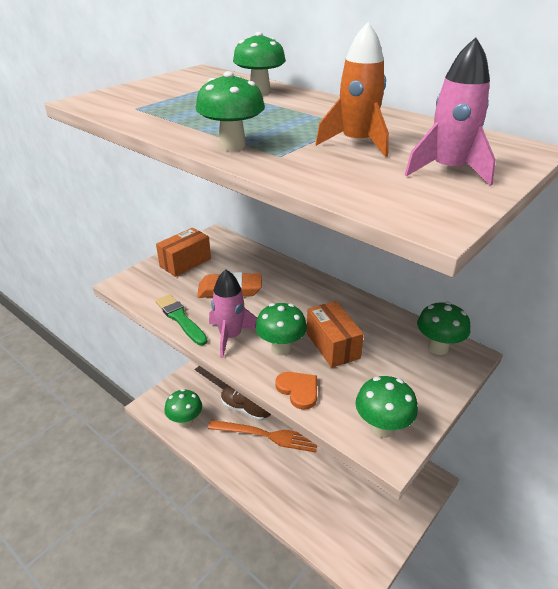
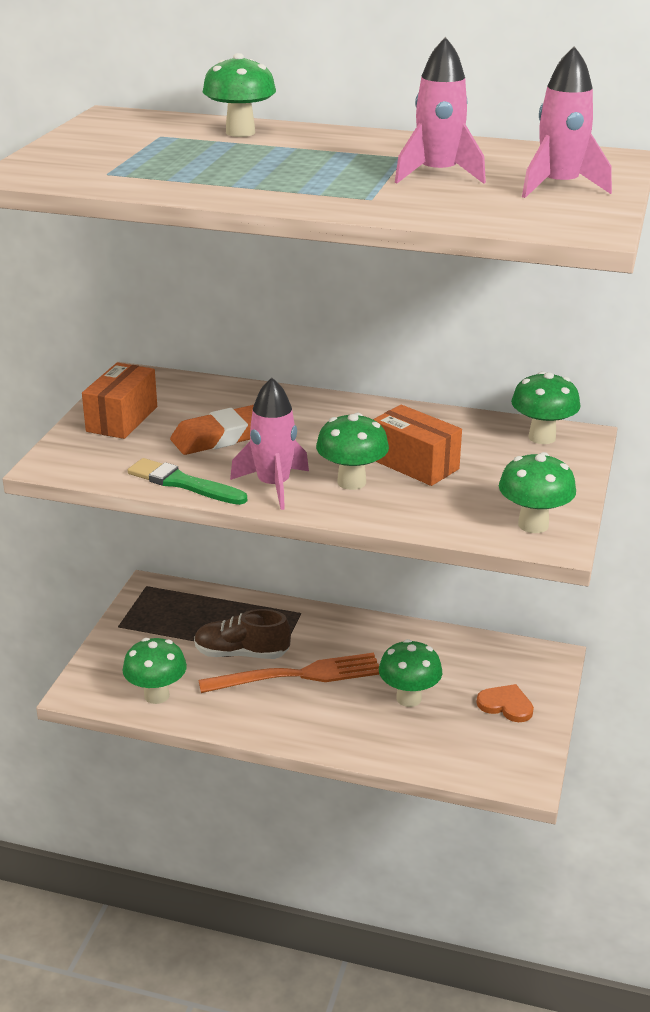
camera: 25 degrees left, 5 degrees down
(232, 145) = (303, 196): green mushroom -> green mushroom (409, 698)
(298, 390) = (409, 516): orange heart -> orange heart (506, 705)
(356, 143) = (438, 175): orange rocket -> pink rocket

